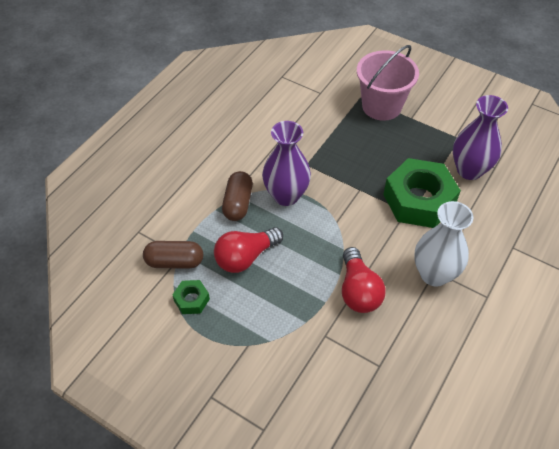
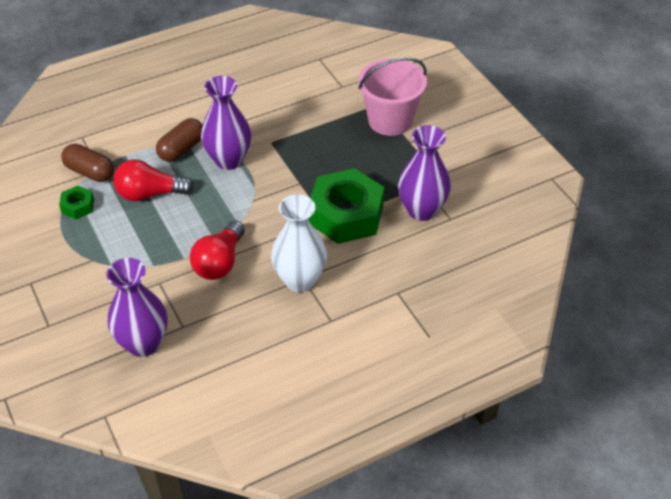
camera: 30 degrees right, 5 degrees down
(361, 400) = (143, 343): none -> purple vase

